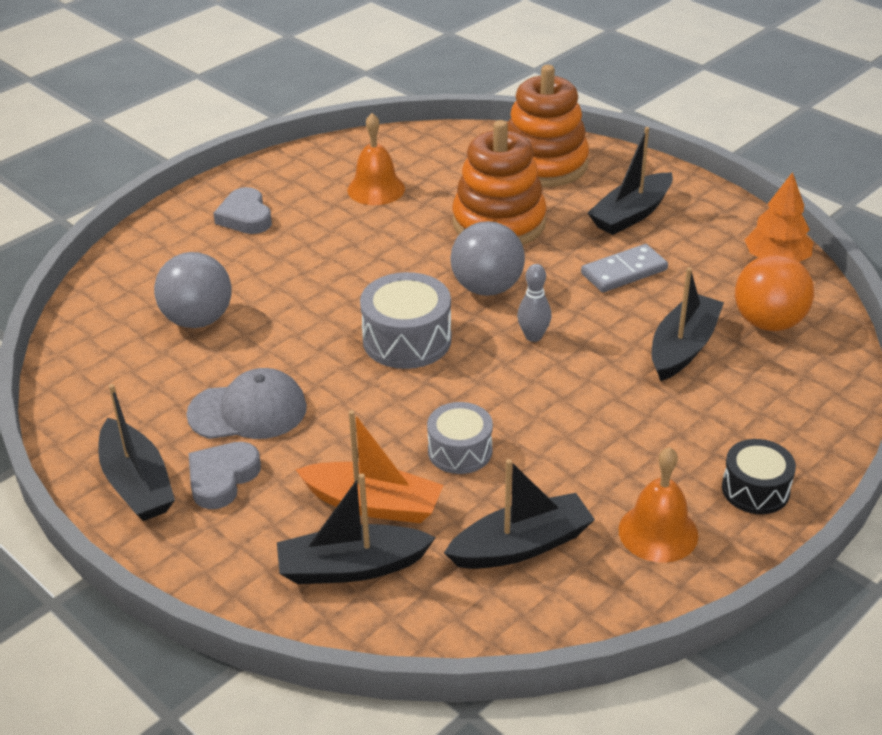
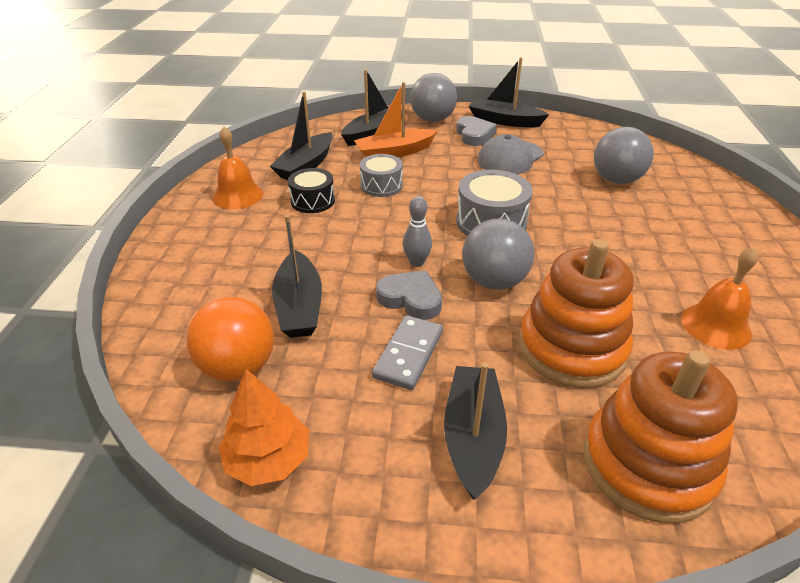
camera: 140 degrees right, 0 degrees up
(226, 549) = (432, 120): none -> grey ball
(245, 217) = (735, 248): grey heart -> grey heart (411, 299)
(755, 489) = (189, 236): black drum -> black drum (312, 201)

